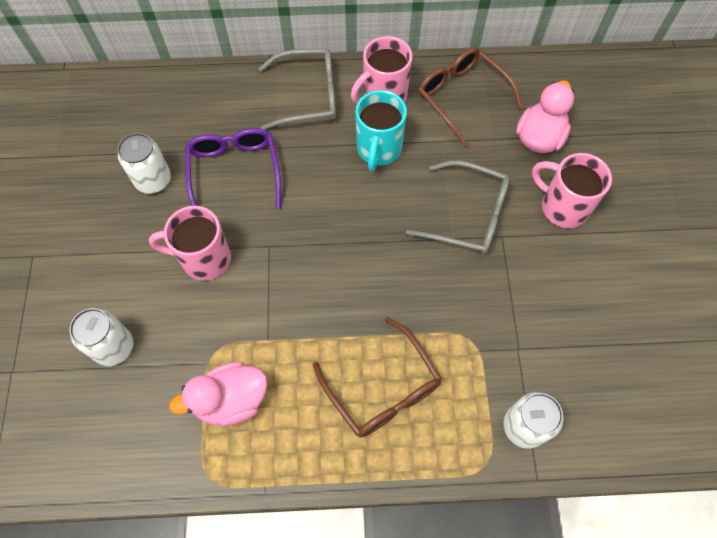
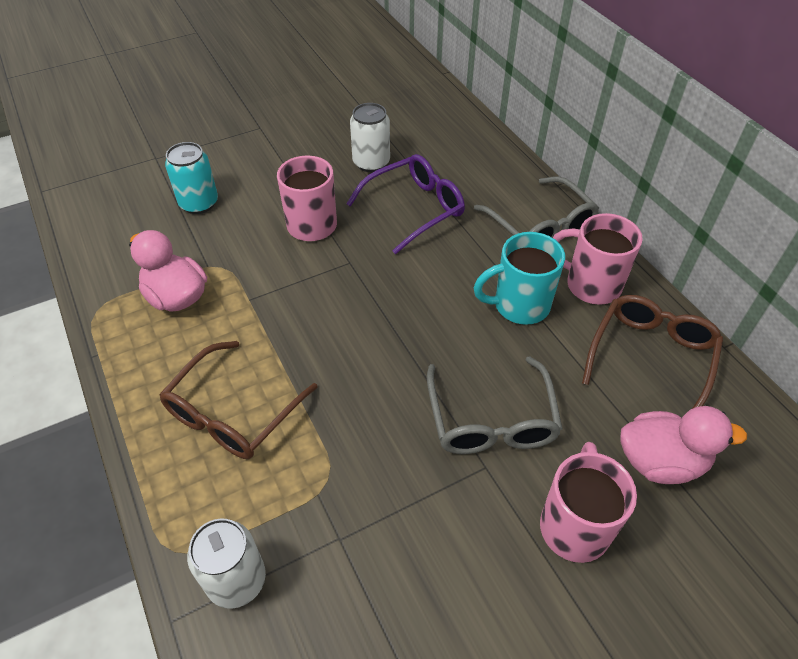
camera: 65 degrees right, 15 degrees down
(114, 347) = (199, 203): white can -> turquoise can

